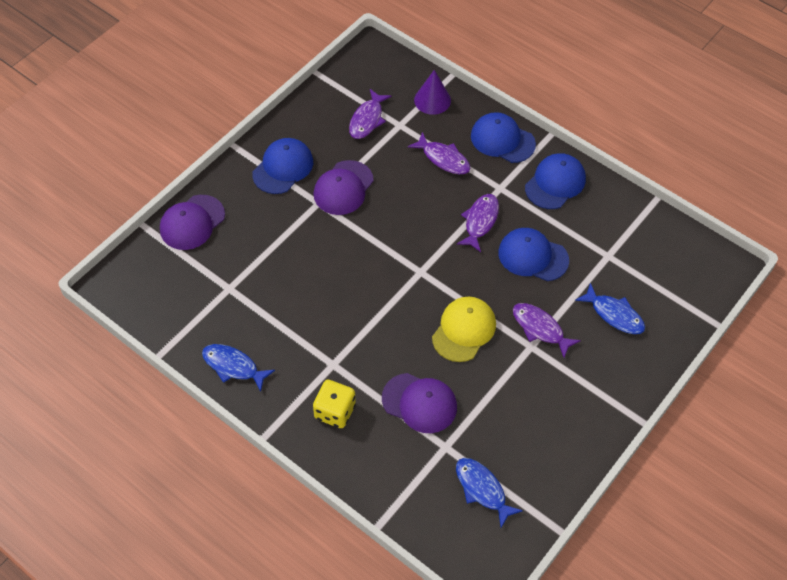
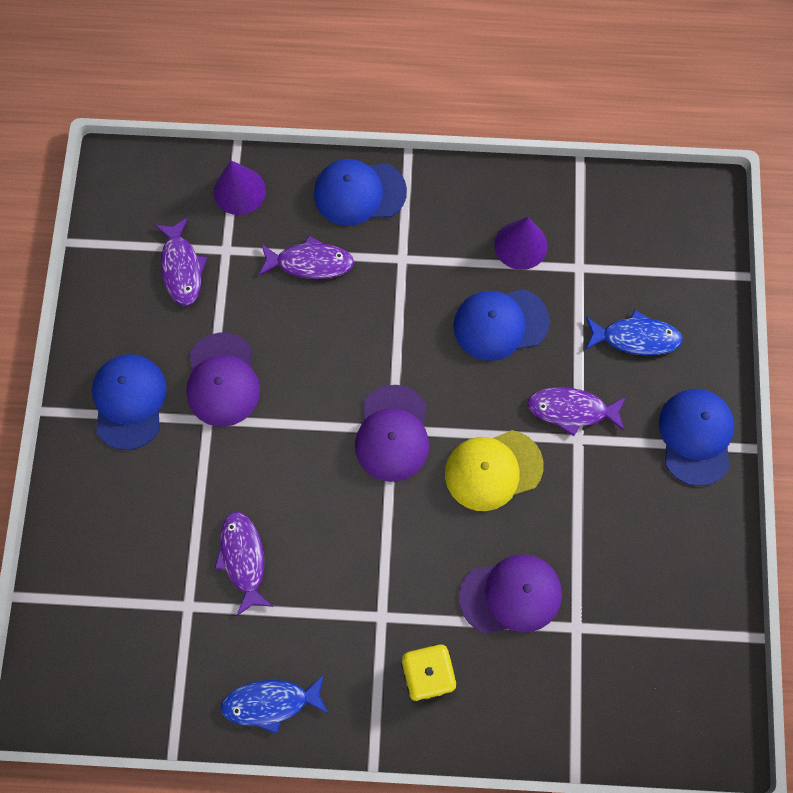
camera: 35 degrees left, 15 degrees up
(192, 222) = (75, 551): purple cap -> purple cap (393, 434)
(464, 330) = (493, 470): yellow cap -> yellow cap turned 105 degrees counterclockwise
(480, 221) = (411, 318): purple fish -> purple fish (243, 559)
(482, 489) = (650, 649): blue fish -> none
(555, 183) = (458, 211): blue cap -> blue cap (696, 436)
(580, 222) = (520, 245): none -> purple cone

